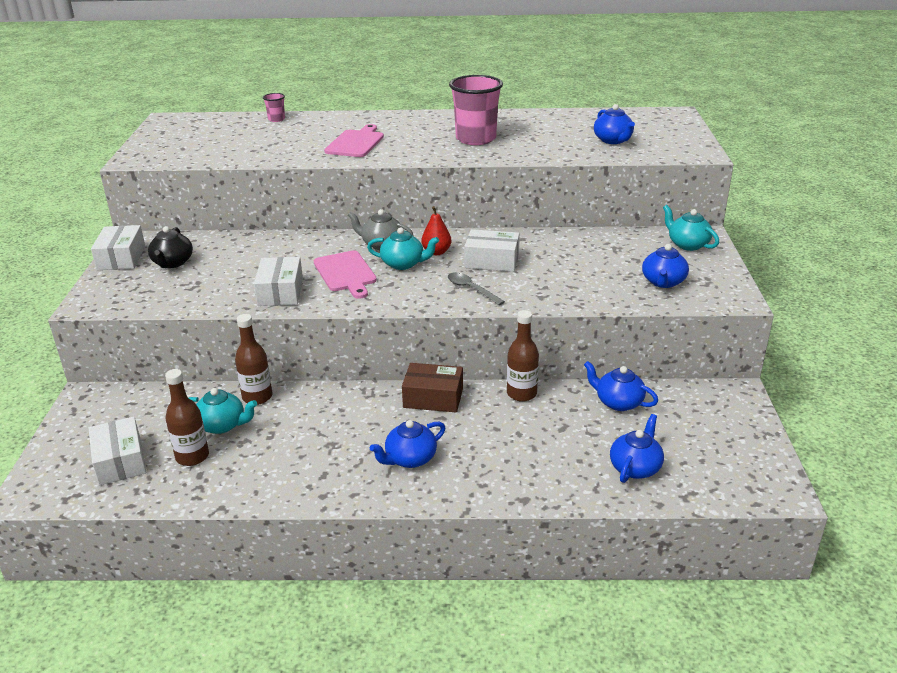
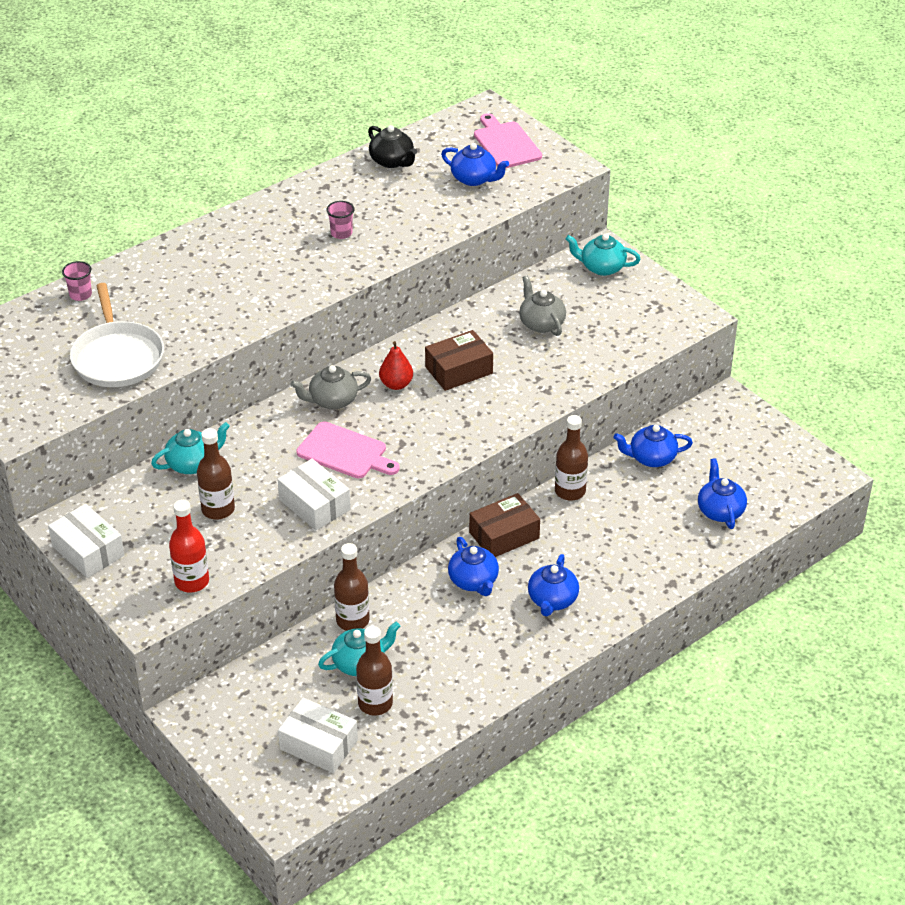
camera: 40 degrees left, 10 degrees up
(143, 298) = (192, 581): none -> red bottle
(172, 263) = (154, 528): black teapot -> black teapot (392, 161)
(222, 269) = (218, 509): none -> brown bottle
(243, 149) = (117, 357): none -> white pan
(356, 143) = (226, 293): pink cutting board -> pink cutting board (506, 143)
(403, 264) = (384, 414): turquoise teapot -> turquoise teapot (192, 464)
(471, 289) = (480, 412): grey spoon -> none
(475, 139) = (341, 233): pink cup -> pink cup, size x0.45
(492, 261) = (459, 370): white box -> brown box
(593, 258) = (541, 323): none -> grey teapot
(663, 282) = (626, 324): blue teapot -> blue teapot (474, 581)

